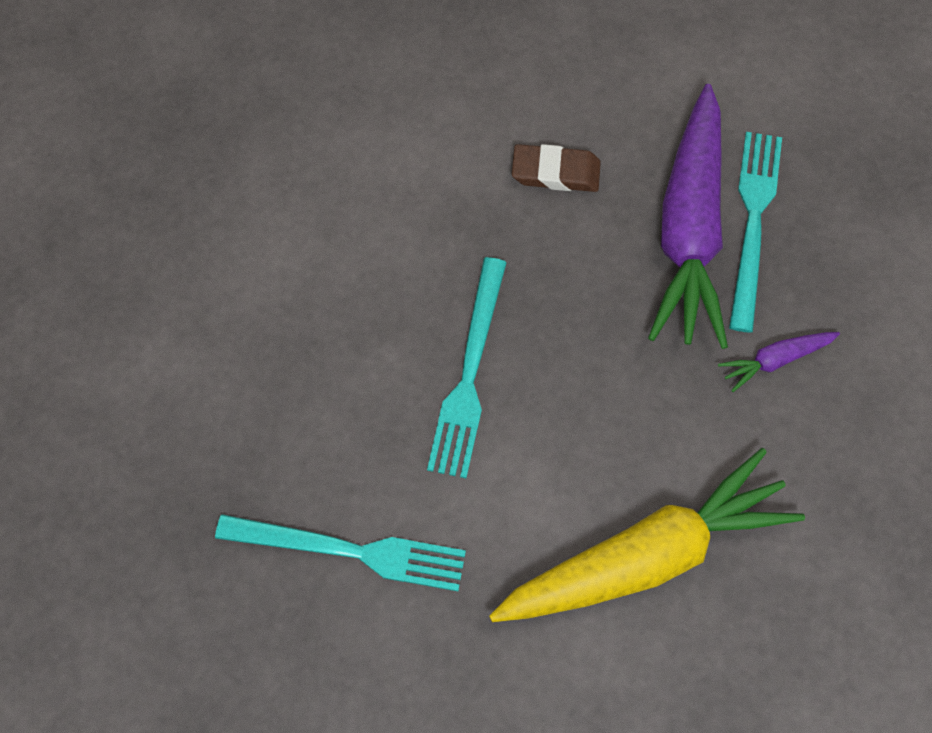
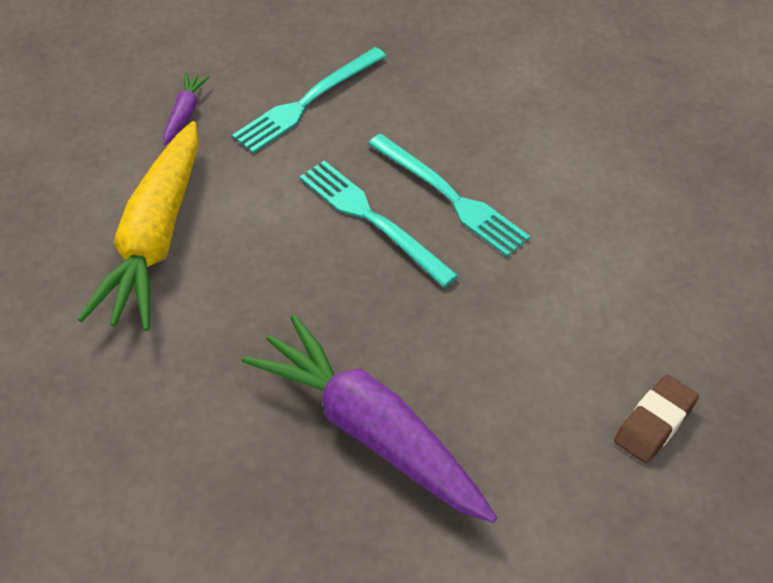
camera: 125 degrees right, 15 degrees down
(555, 172) = (502, 370): brown eraser -> brown eraser (654, 423)
(753, 222) = (339, 485): turquoise fork -> turquoise fork (450, 197)
(775, 360) = (210, 412): purple carrot -> purple carrot (184, 113)

